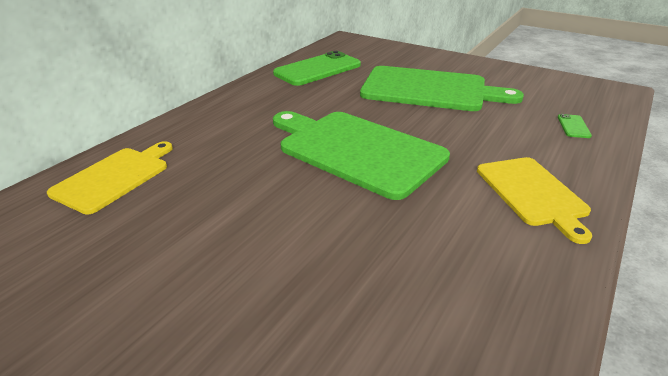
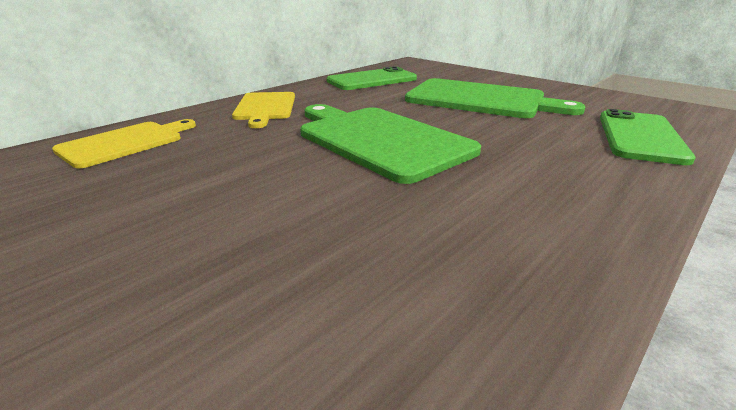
camera: 10 degrees right, 5 degrees down
(532, 193) = (572, 191): yellow cutting board -> yellow cutting board (265, 107)
(573, 126) = (640, 137): green phone -> green phone, size x2.39

